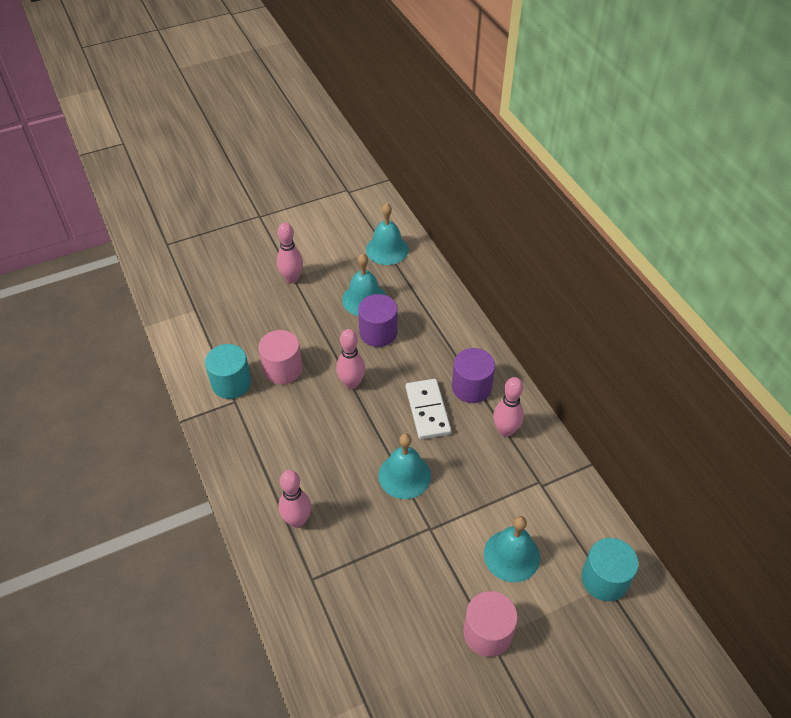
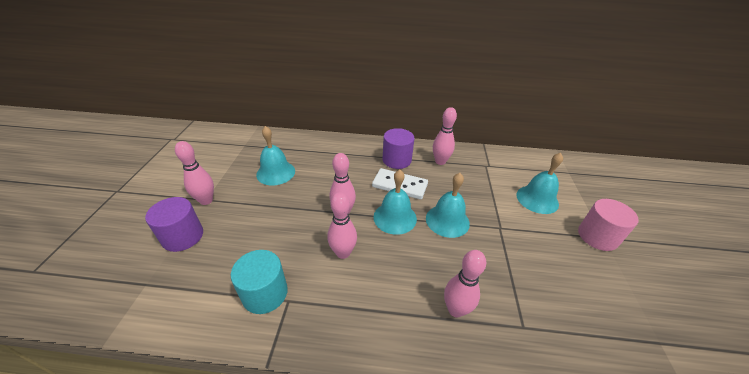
camera: 60 degrees left, 10 degrees down
(282, 369) = (288, 247): pink cylinder -> none
(303, 410) = (343, 253): none -> pink bowling pin
(378, 332) = (312, 179): purple cylinder -> purple cylinder (183, 236)
(387, 249) = (248, 145): turquoise bell -> turquoise bell (395, 217)
(604, 579) = (565, 171): turquoise cylinder -> none

